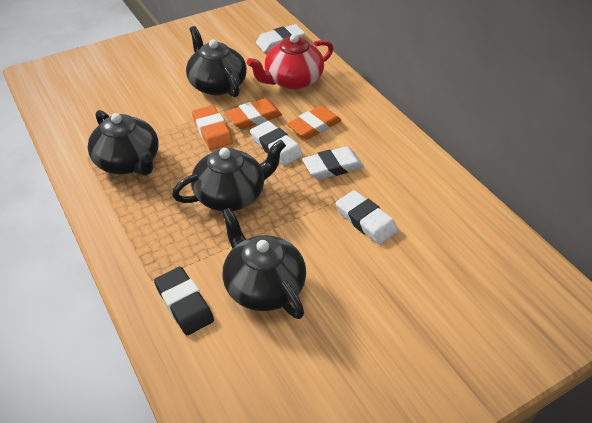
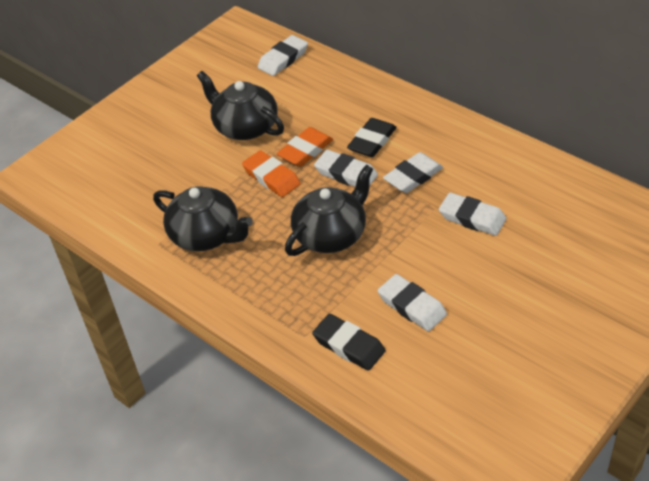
camera: 15 degrees left, 0 degrees up
(263, 286) = (412, 306): black teapot -> white eraser
(292, 80) = (322, 99): red teapot -> none
(314, 126) = (372, 141): orange eraser -> black eraser

